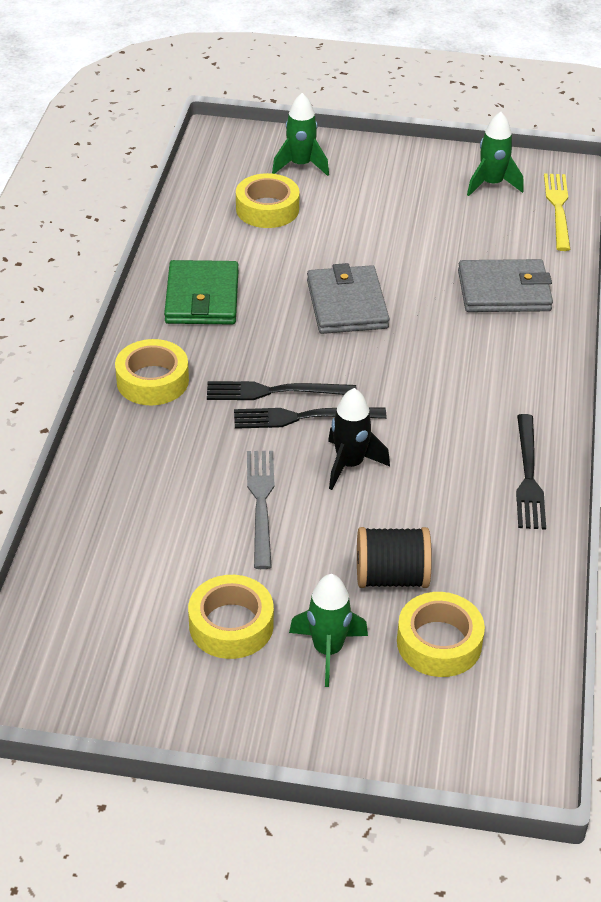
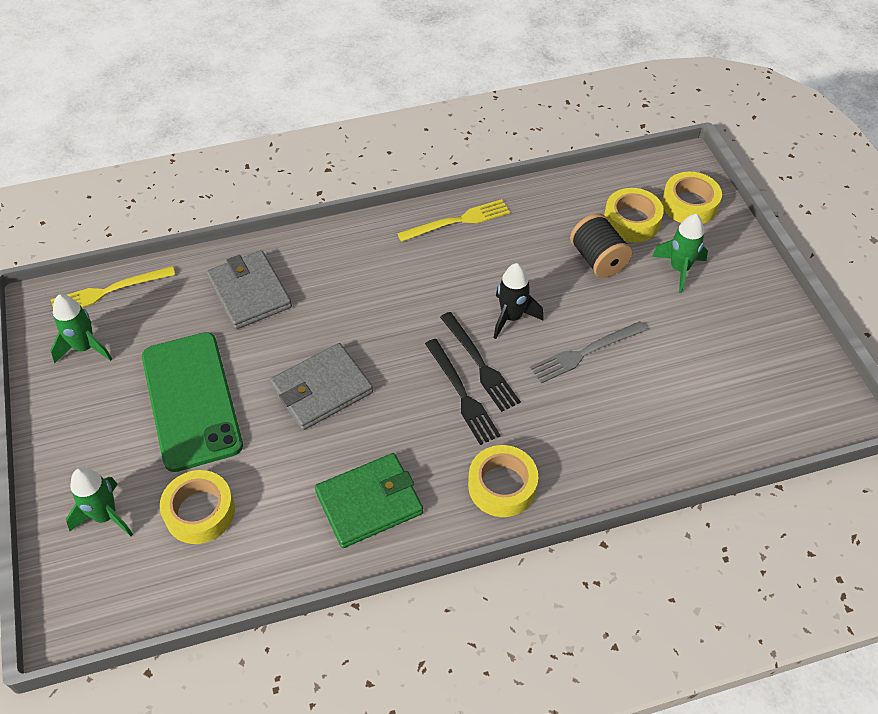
camera: 115 degrees left, 10 degrees up
(231, 625) = (700, 324): yellow tape -> yellow tape (689, 204)
(388, 228) = (191, 400): none -> green phone
(528, 476) = (458, 221): black fork -> yellow fork

